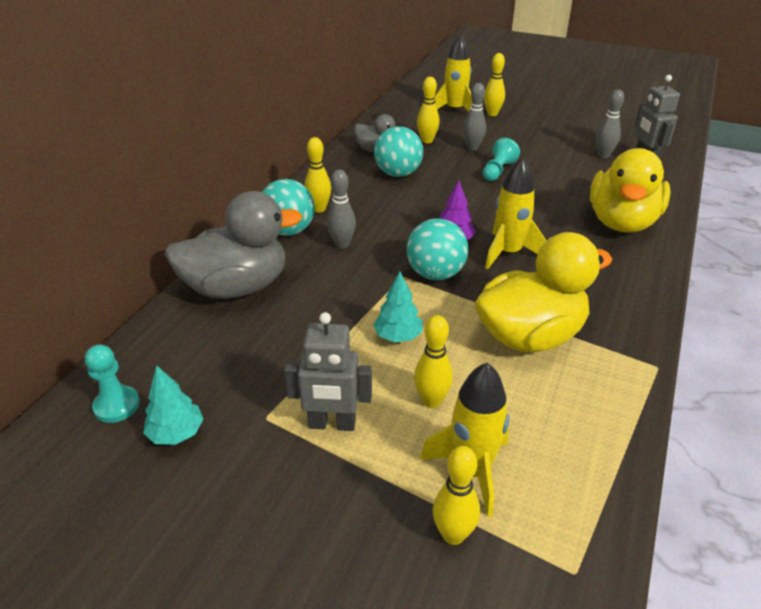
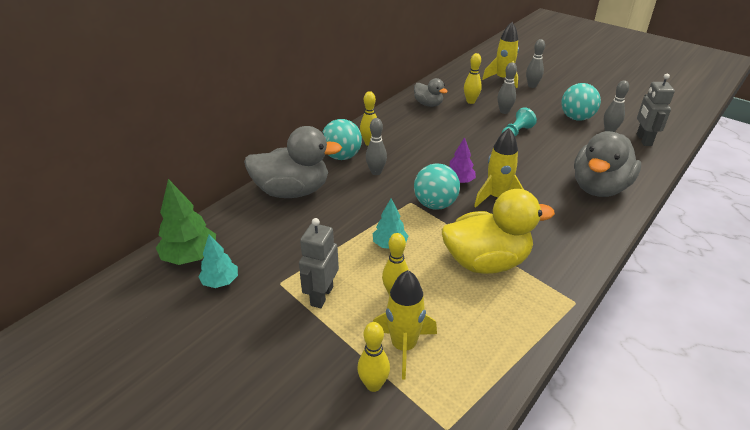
camera: 15 degrees right, 0 degrees up
(117, 405) = (190, 256): turquoise pawn -> green tree
(332, 424) = (321, 296): grey robot -> grey robot turned 90 degrees clockwise
(398, 174) = (438, 124): turquoise ball -> turquoise ball (576, 118)
(492, 114) = (532, 86): yellow bowling pin -> grey bowling pin
(621, 222) = (599, 187): yellow duck -> grey duck

